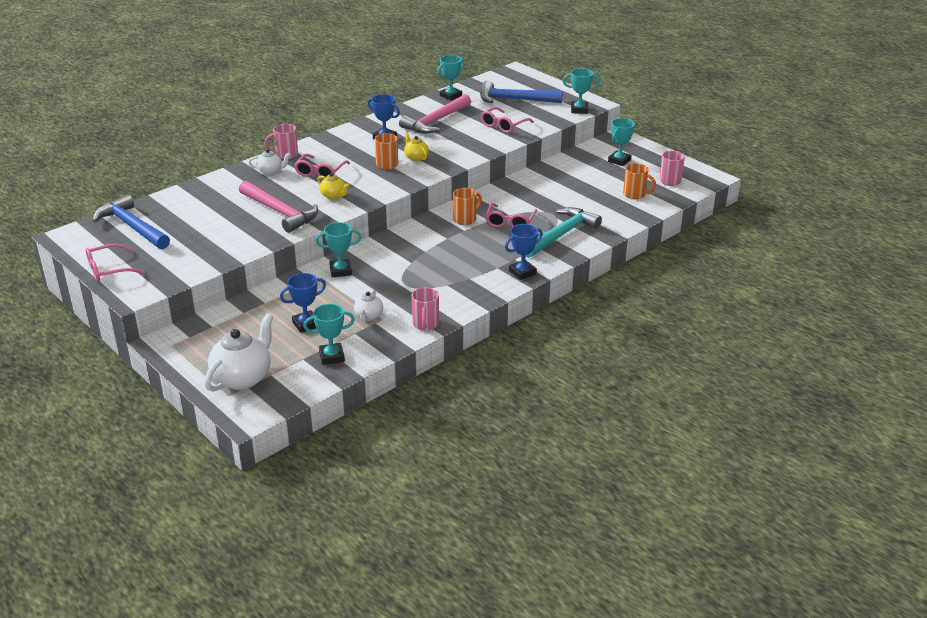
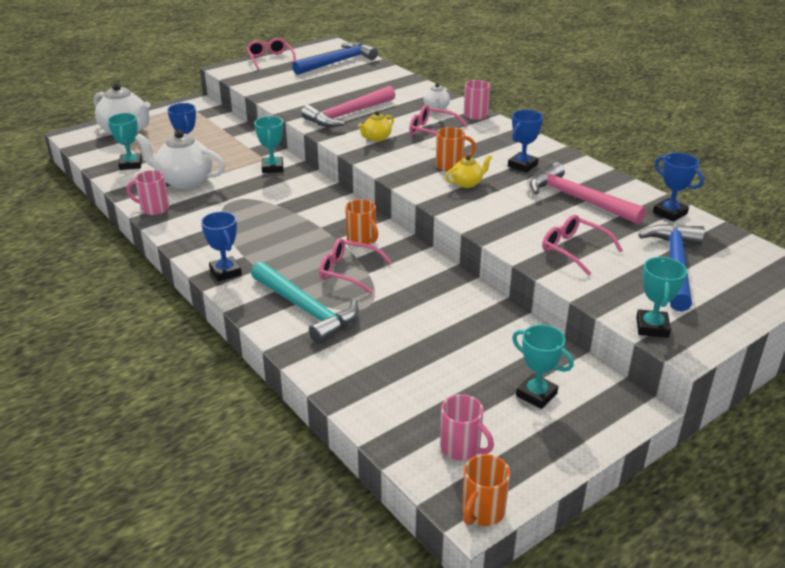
camera: 95 degrees right, 0 degrees up
(368, 316) = (184, 181): white teapot -> white teapot, size x1.93
(451, 96) = (670, 213): turquoise trophy -> blue trophy
(635, 194) = (413, 396): orange mug -> orange mug (482, 512)

